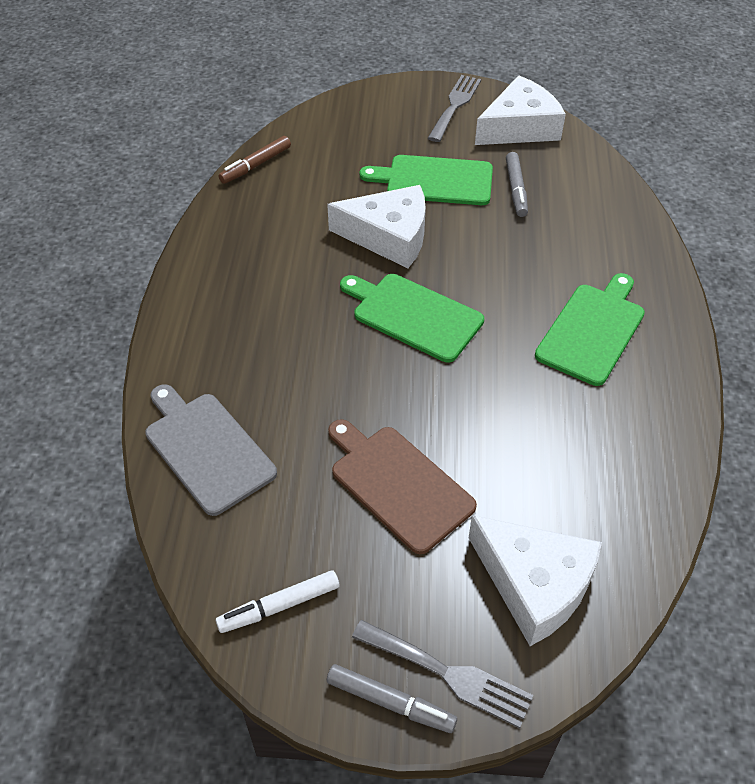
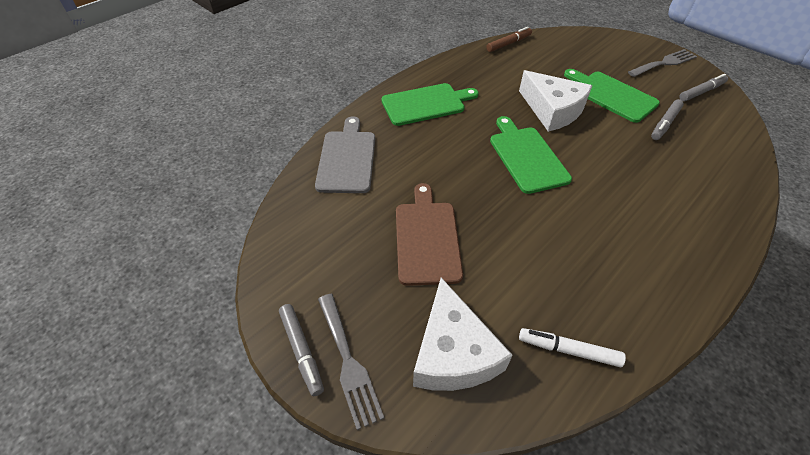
camera: 40 degrees right, 0 degrees up
(255, 165) = (508, 44): brown marker -> brown marker turned 150 degrees clockwise
(279, 606) = (301, 256): white marker -> white marker (568, 350)
(520, 127) = (701, 92): white cheese -> grey marker
(592, 330) = (645, 230): green cutting board -> green cutting board (426, 104)

